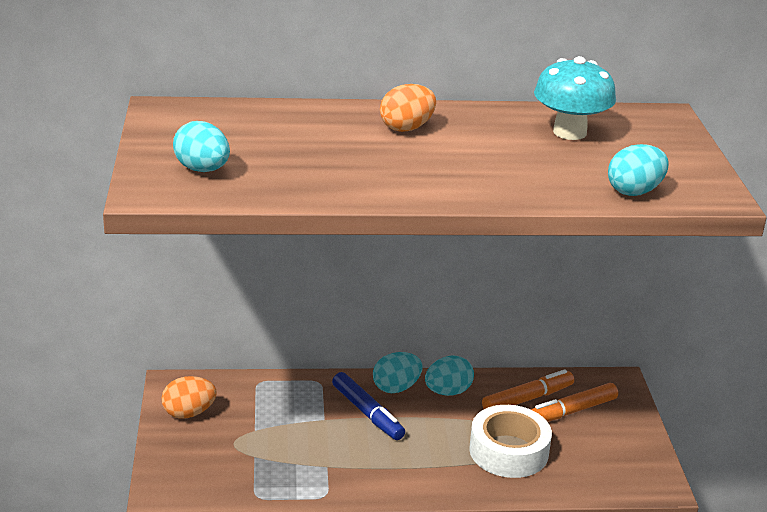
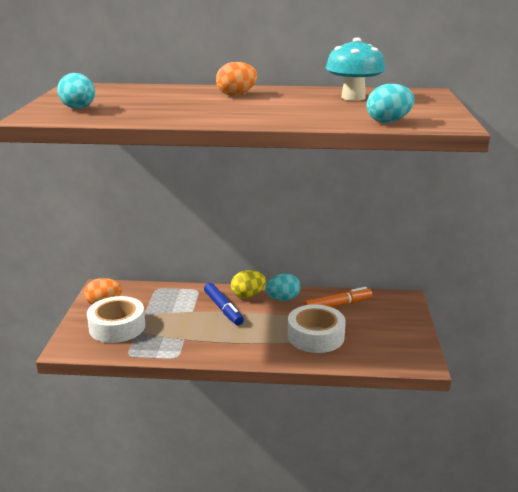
camera: 10 degrees right, 5 degrees down
(223, 452) = (117, 327): none -> white tape
(396, 388) = (248, 295): turquoise egg -> yellow egg
(571, 411) = (367, 314): orange marker -> none

